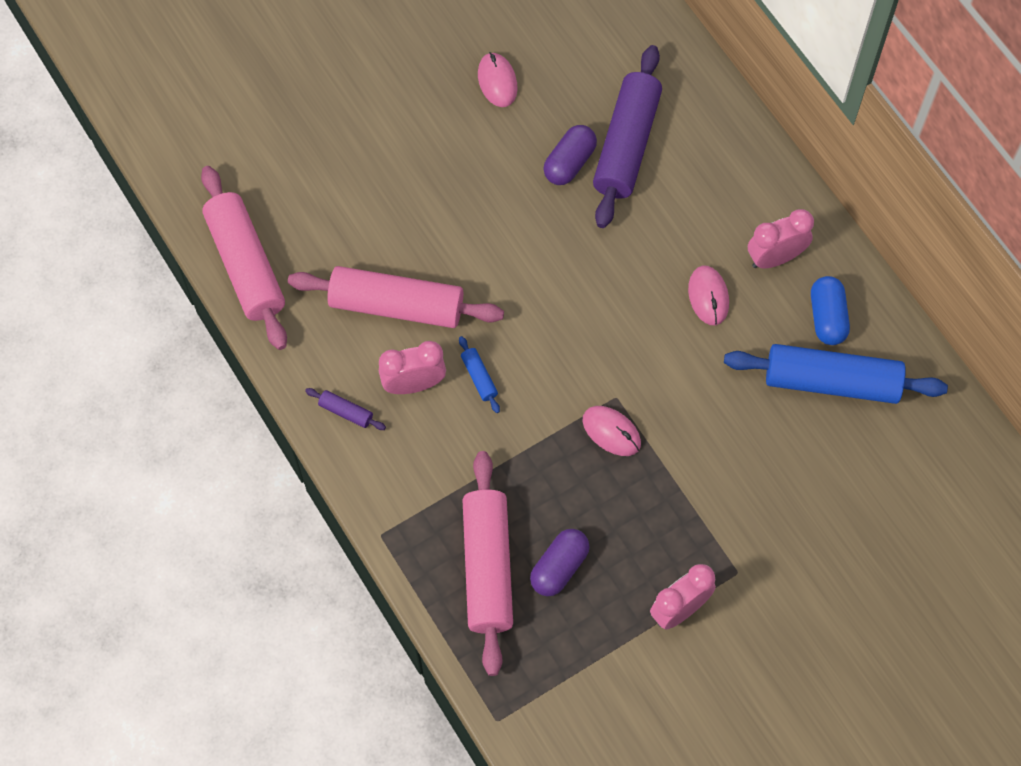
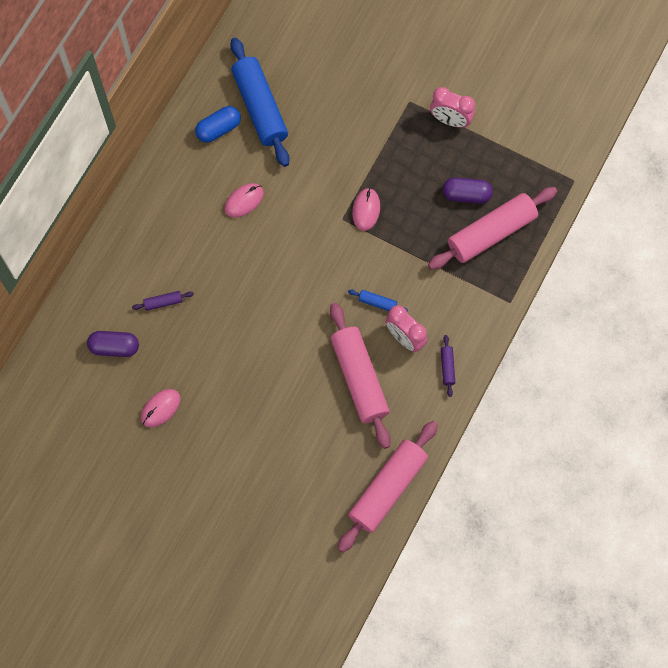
camera: 120 degrees left, 5 degrees up
(479, 377) = (377, 303): blue rolling pin -> blue rolling pin turned 75 degrees clockwise
(569, 163) = (196, 330): purple capsule -> purple capsule (114, 347)
(627, 145) = (163, 302): purple rolling pin -> purple rolling pin, size x0.41
(775, 258) = (195, 176): pink clock -> none

